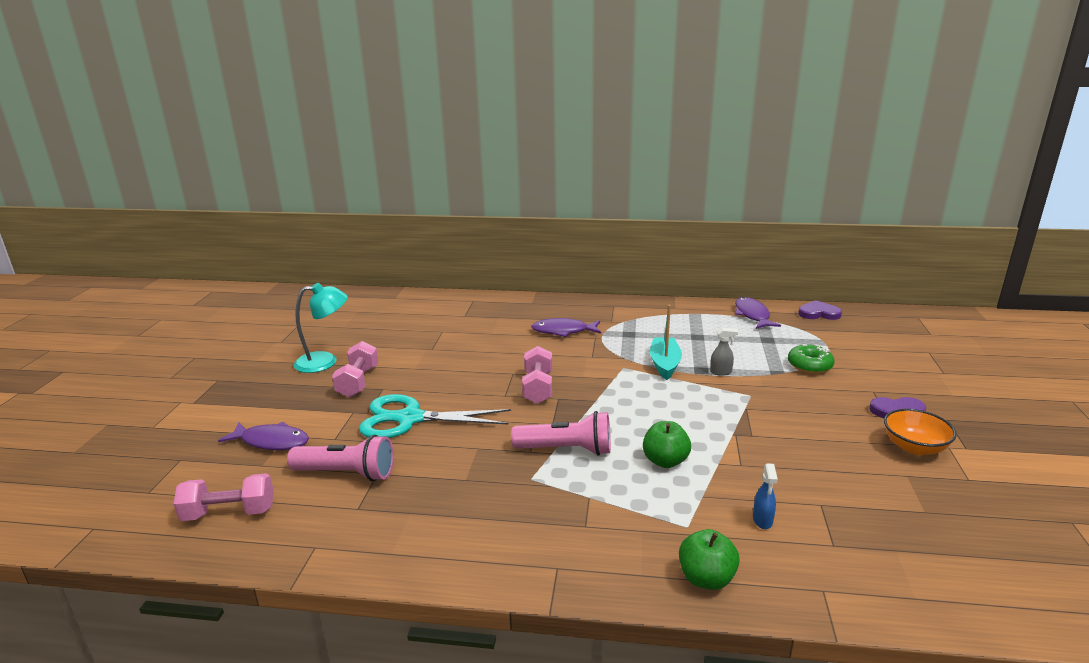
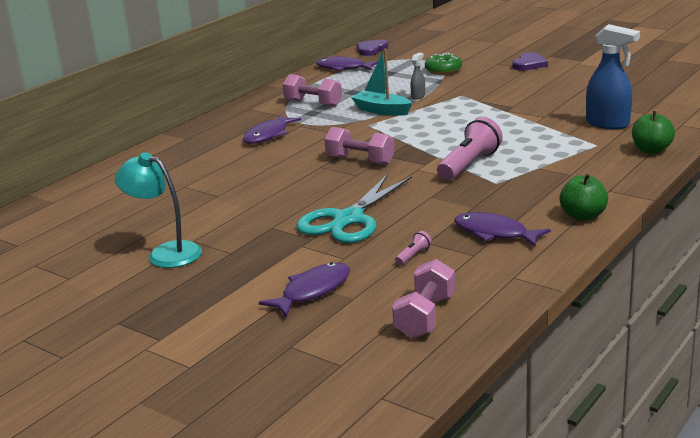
camera: 60 degrees left, 0 degrees up
(325, 361) = (165, 253): turquoise lamp -> turquoise lamp turned 75 degrees counterclockwise
(346, 473) = (413, 256): pink flashlight -> pink flashlight, size x0.43
(358, 382) = (240, 238): pink dumbbell -> pink dumbbell (313, 103)
(409, 509) = (494, 233): none -> purple fish
(665, 461) = (517, 136): green apple -> green apple (583, 216)
(762, 520) = (608, 124): blue spray bottle -> blue spray bottle, size x2.06
(914, 447) = (570, 71): orange bowl -> none

